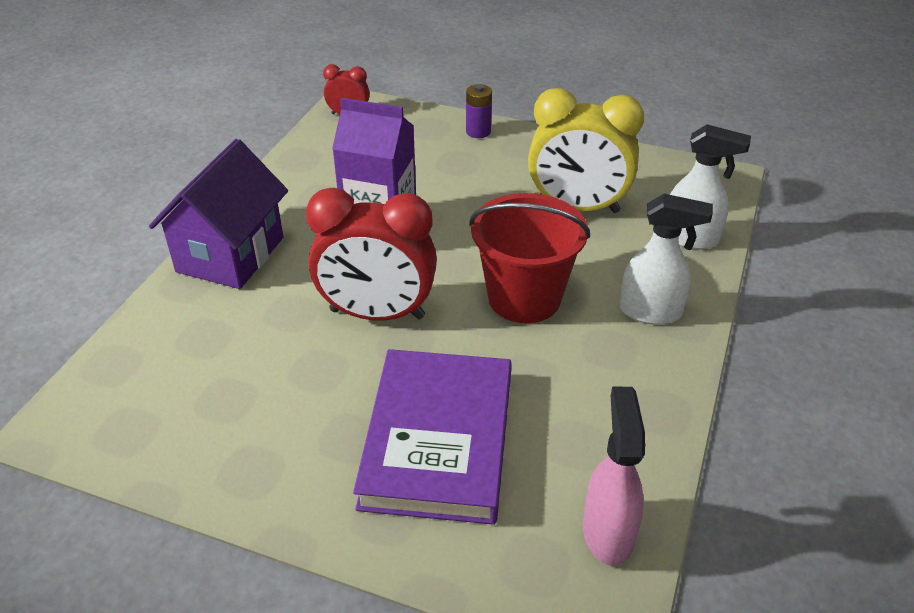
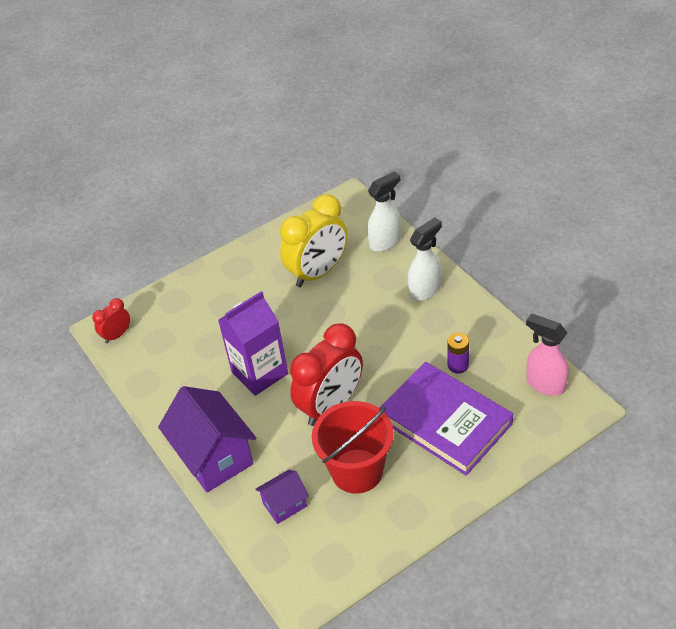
camera: 50 degrees left, 5 degrees up
(193, 344) = (284, 505): none -> purple house
(478, 132) = (202, 279): purple battery -> purple battery (458, 365)
(524, 298) = (372, 335): red bucket -> red bucket (357, 471)

